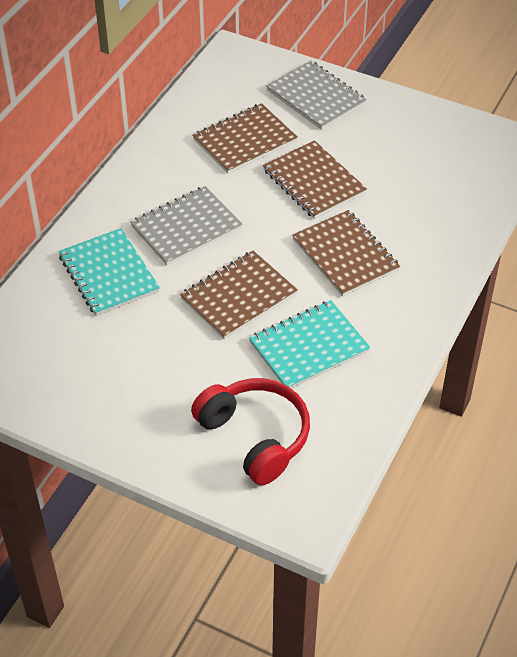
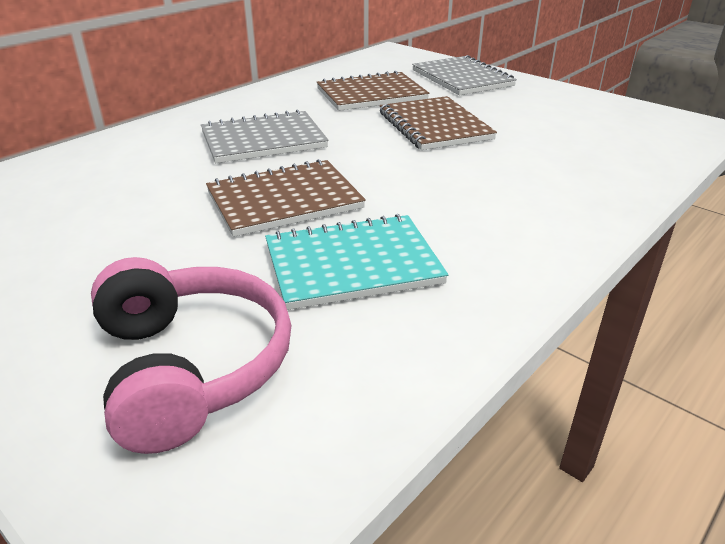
camera: 15 degrees right, 15 degrees down
(108, 274) = (142, 162): turquoise notebook -> none
(255, 436) = (191, 367): red headphones -> pink headphones
(345, 255) = (449, 183): brown notebook -> none

